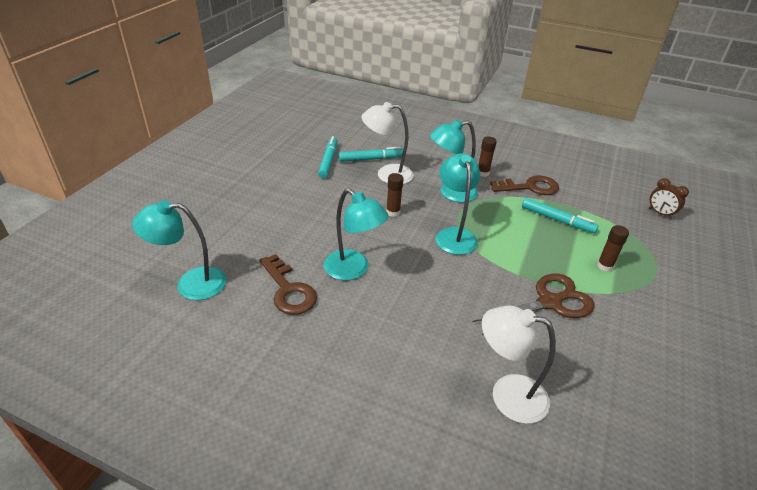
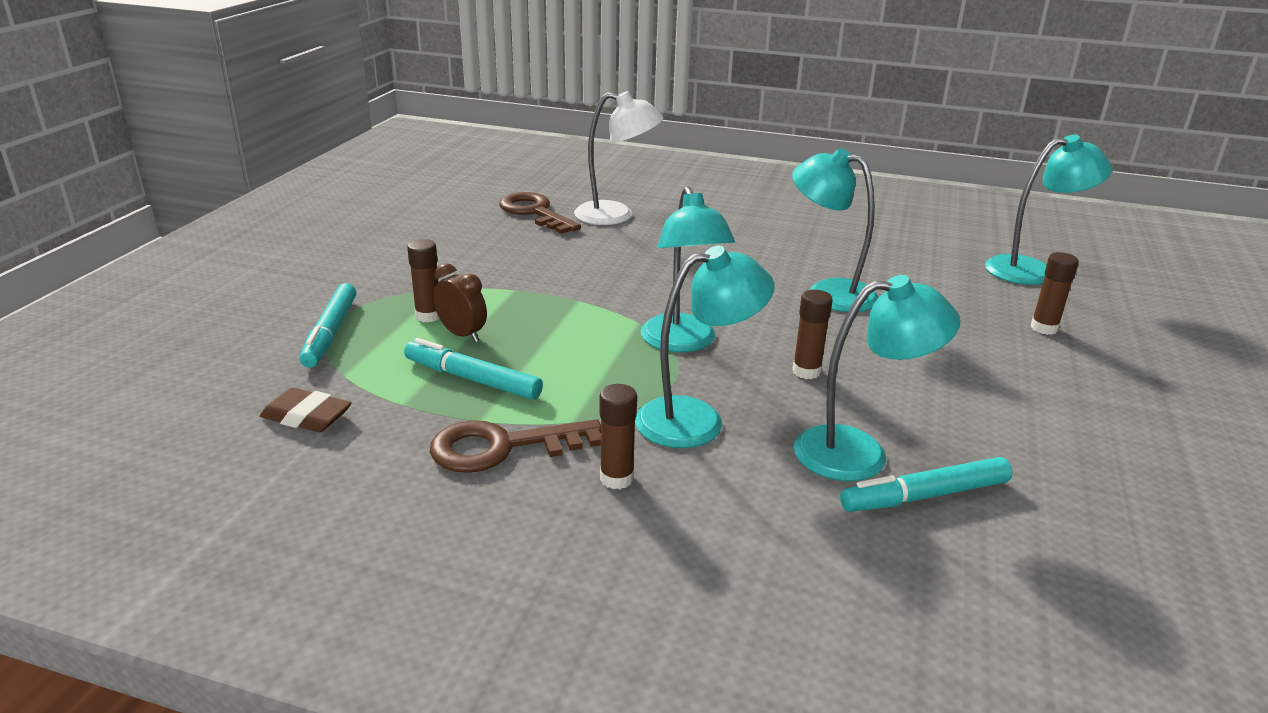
camera: 175 degrees right, 10 degrees down
(242, 230) = (1044, 328): none -> brown glue stick
(288, 290) = (901, 270): brown key -> brown key (535, 212)
(328, 161) = (1029, 479): turquoise marker -> turquoise marker (331, 333)
(387, 174) = (859, 453): white lamp -> turquoise lamp
(549, 302) = (541, 275): brown scissors -> none
(619, 206) = (307, 416): none -> brown eraser
(660, 213) = (223, 407): brown clock -> brown clock (462, 334)

